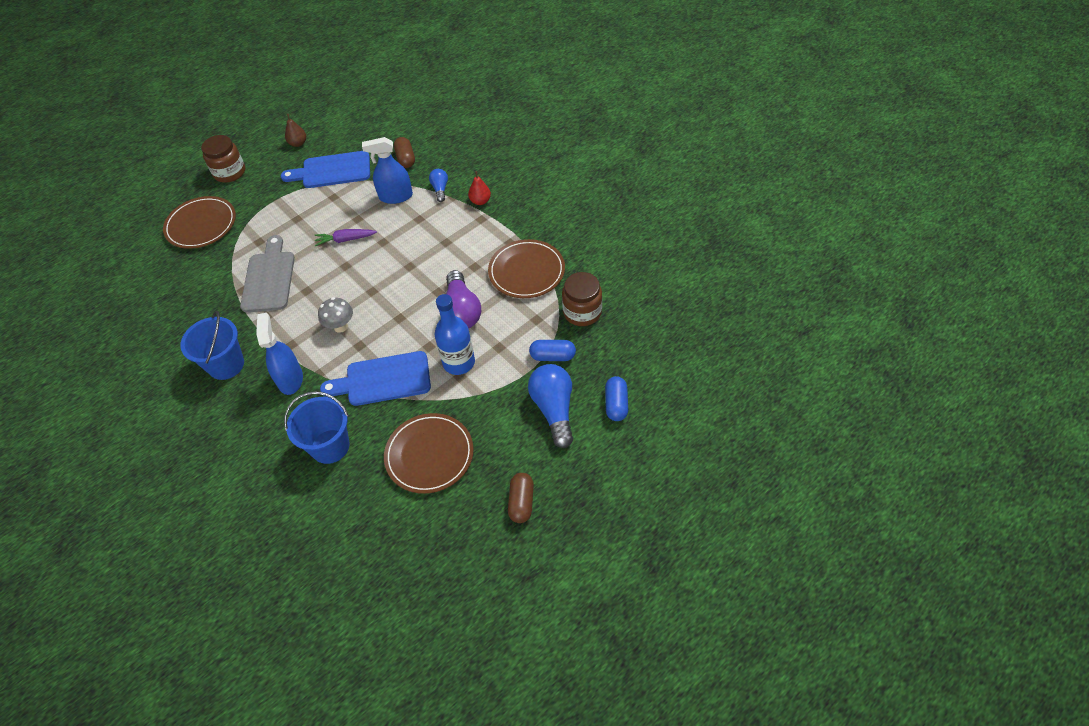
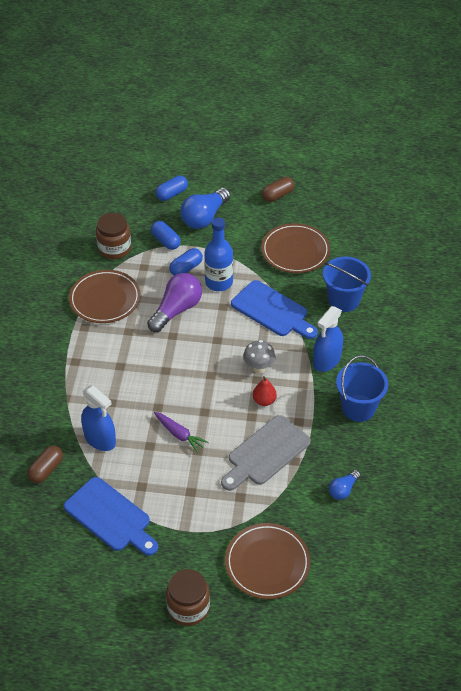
camera: 135 degrees left, 5 degrees down
(298, 143) = (98, 583): brown pear -> none
(440, 189) = (64, 414): blue light bulb -> blue light bulb (343, 490)
(480, 201) = (54, 376): red pear -> red pear (264, 400)
(502, 349) = (186, 268): none -> blue capsule

